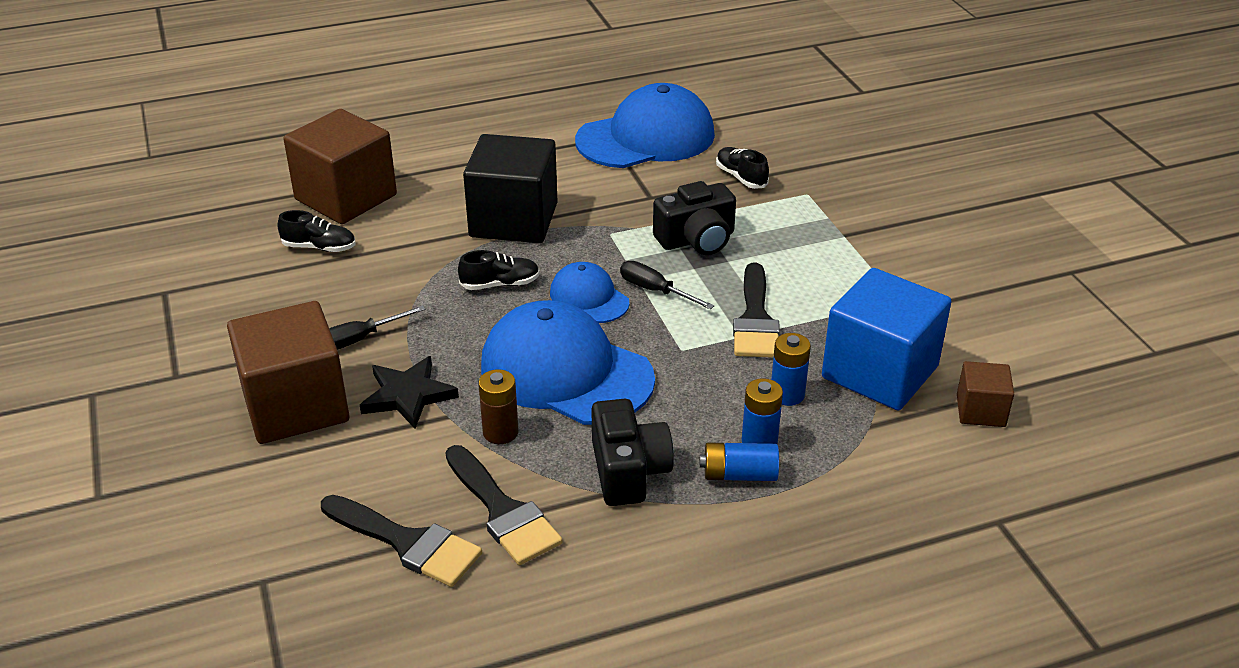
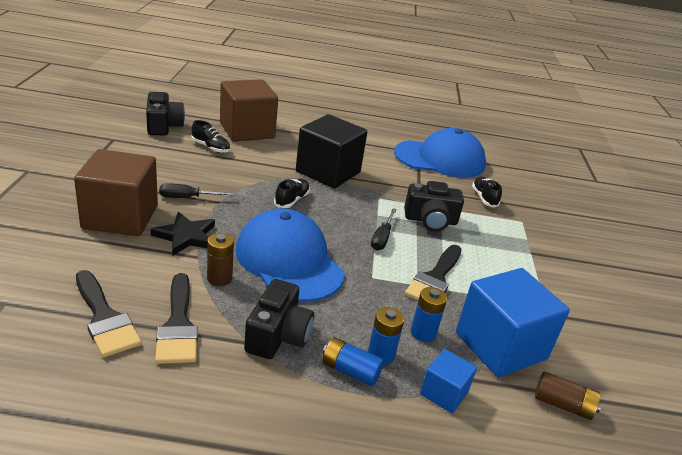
camera: 20 degrees right, 5 degrees down
(217, 239) = (163, 126): none -> black camera
(500, 284) = (291, 200): black shoe -> black shoe turned 75 degrees counterclockwise
(589, 298) = (338, 226): blue cap -> none
(655, 291) = (382, 238): black screwdriver -> black screwdriver turned 135 degrees counterclockwise
(854, 454) = (444, 393): none -> blue cube
(980, 411) = (562, 404): brown cube -> brown battery

